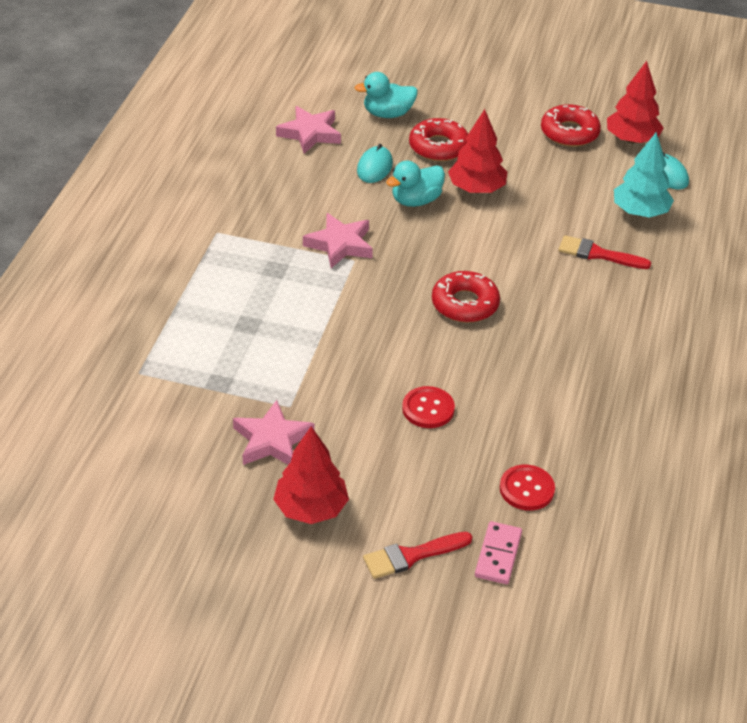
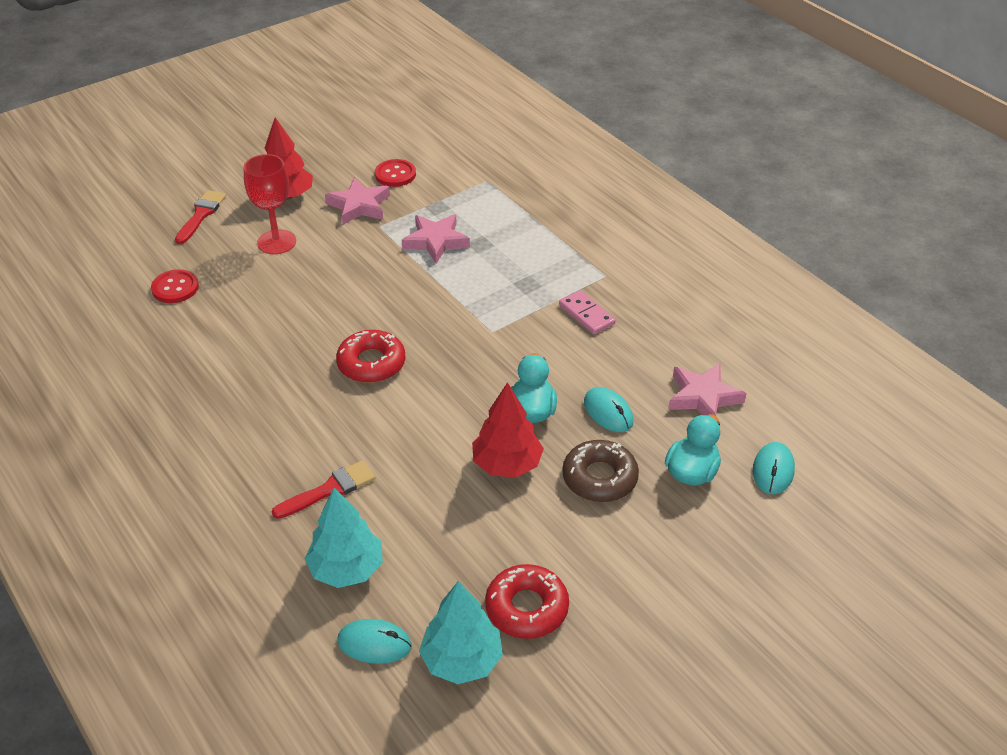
camera: 130 degrees right, 0 degrees up
(340, 245) = (519, 333): pink star -> pink star (436, 241)
(347, 85) = (773, 470): none -> turquoise mouse
(389, 463) = (276, 242): none -> red goblet
(428, 409) = (296, 283): red button -> red button (395, 174)
(438, 147) = (599, 478): red donut -> brown donut
(498, 555) = (151, 247): pink domino -> pink domino (586, 314)
(632, 139) = (461, 660): red tree -> turquoise tree

